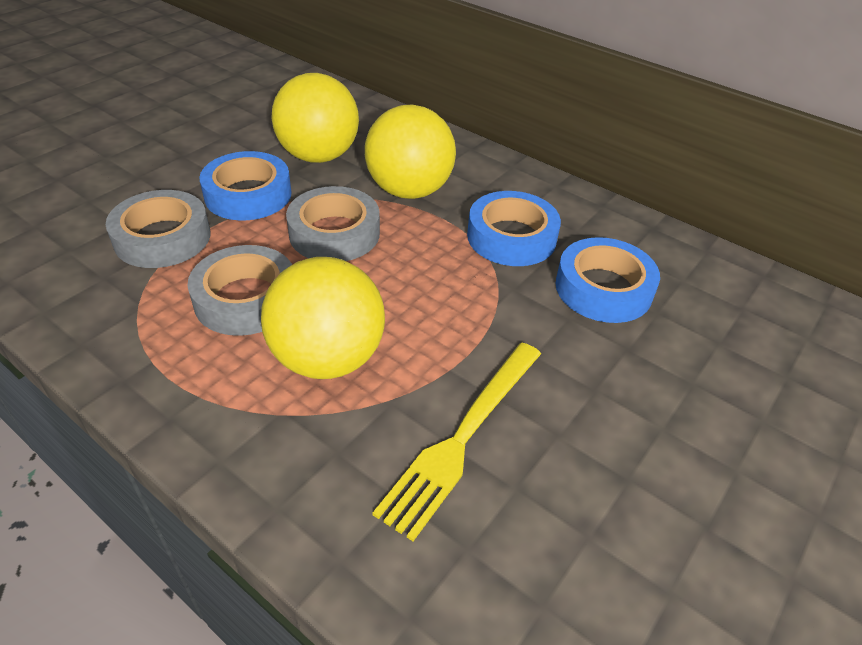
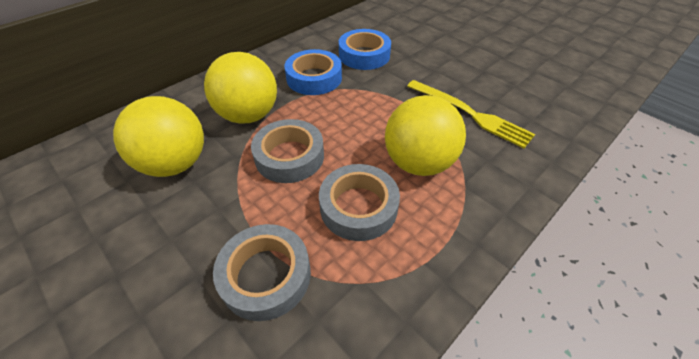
camera: 80 degrees left, 5 degrees up
(248, 195) = (217, 212): blue tape -> none

